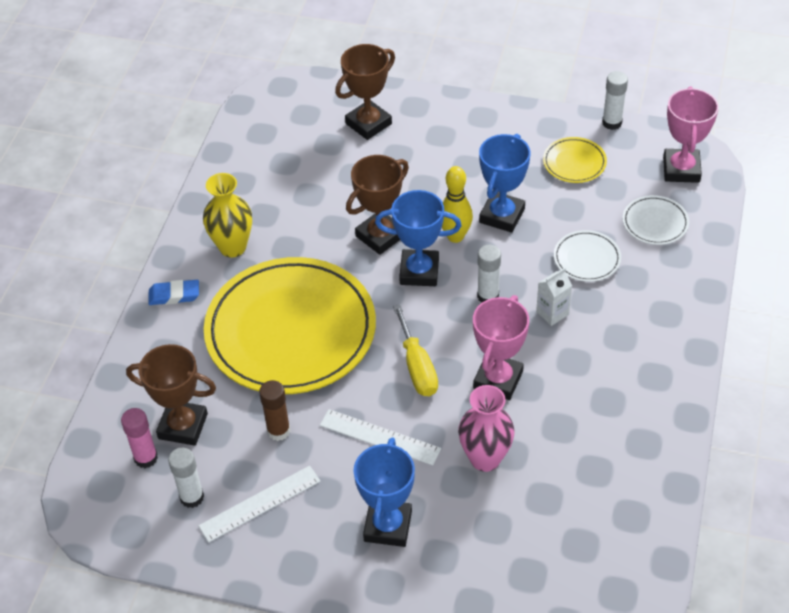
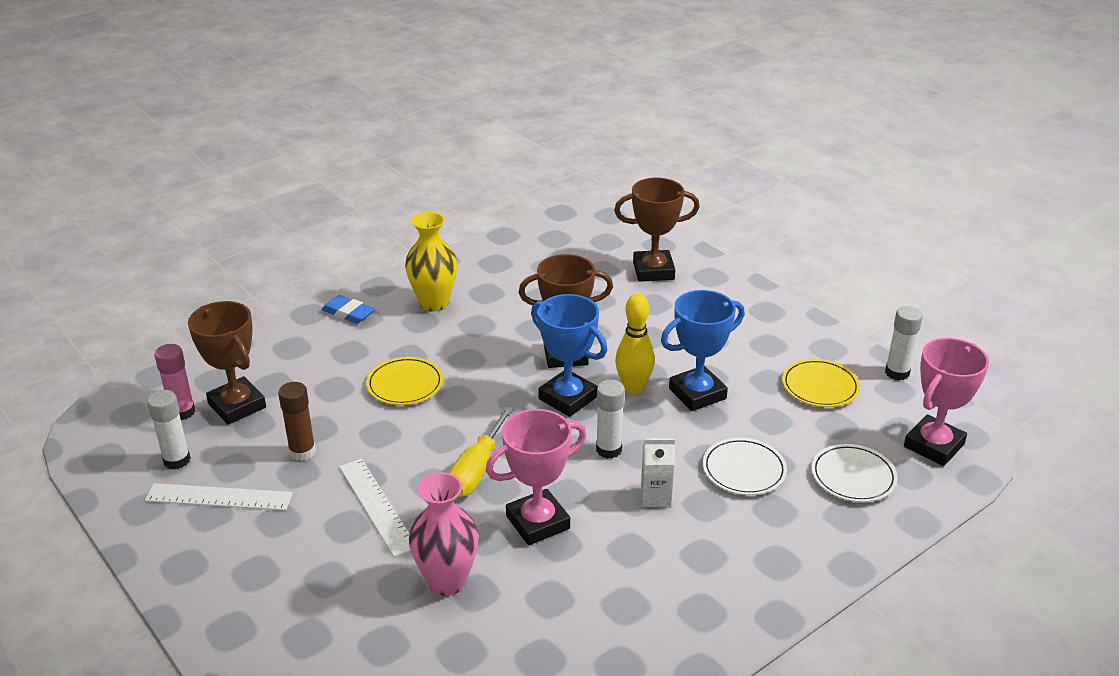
camera: 35 degrees right, 15 degrees down
(291, 331) = (405, 384): yellow plate -> yellow plate, size x0.41
(388, 526) = (295, 582): blue trophy -> none

